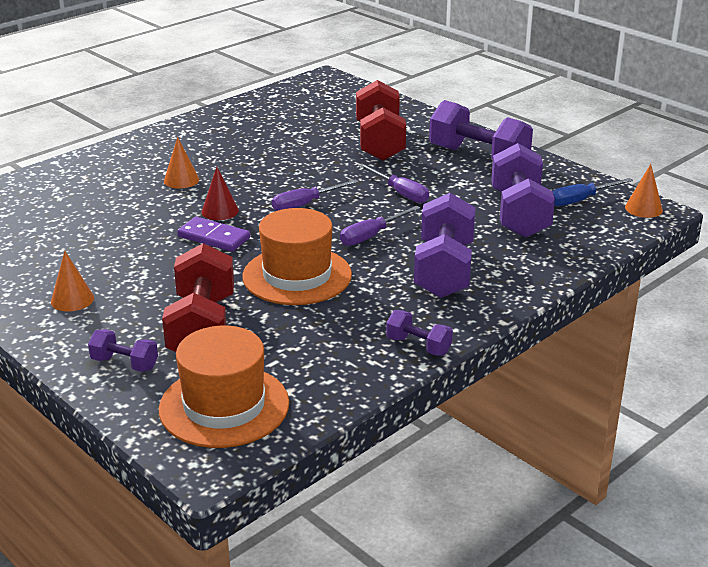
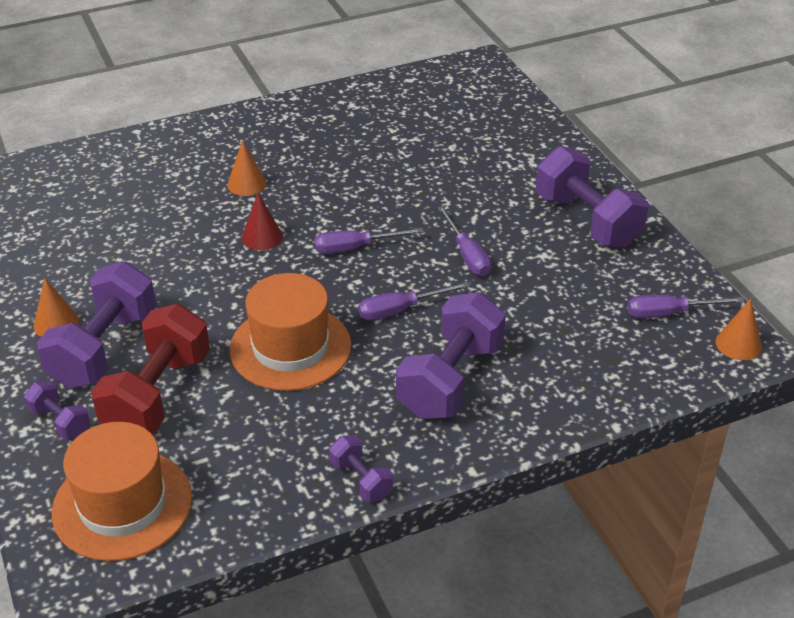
camera: 20 degrees right, 10 degrees up
(213, 237) = (235, 273): purple domino -> none
(379, 142) = (487, 174): red dumbbell -> none
(519, 214) = (584, 317): purple dumbbell -> purple dumbbell (104, 348)
(581, 200) = (669, 313): blue screwdriver -> purple screwdriver

